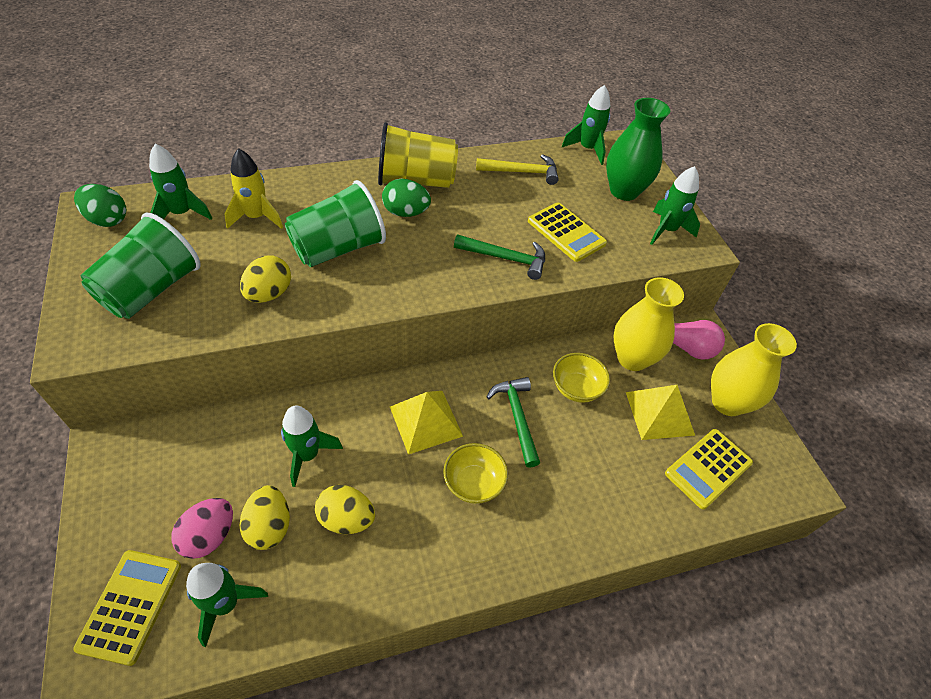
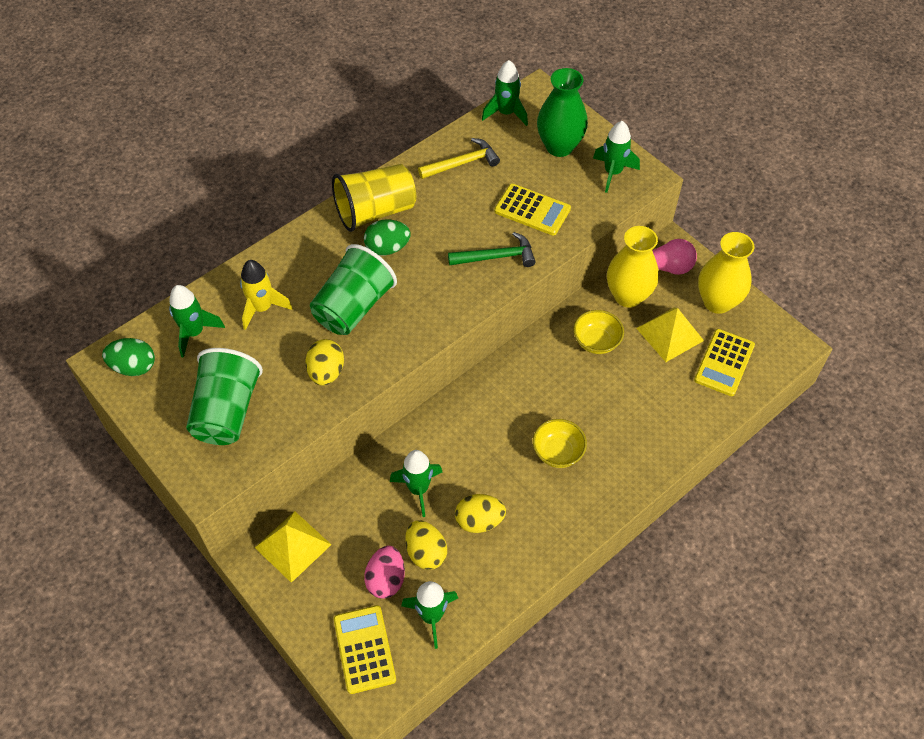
camera: 20 degrees left, 5 degrees up
(426, 421) = (493, 421): yellow pyramid -> yellow pyramid (293, 546)
(517, 418) = (562, 387): green hammer -> none

